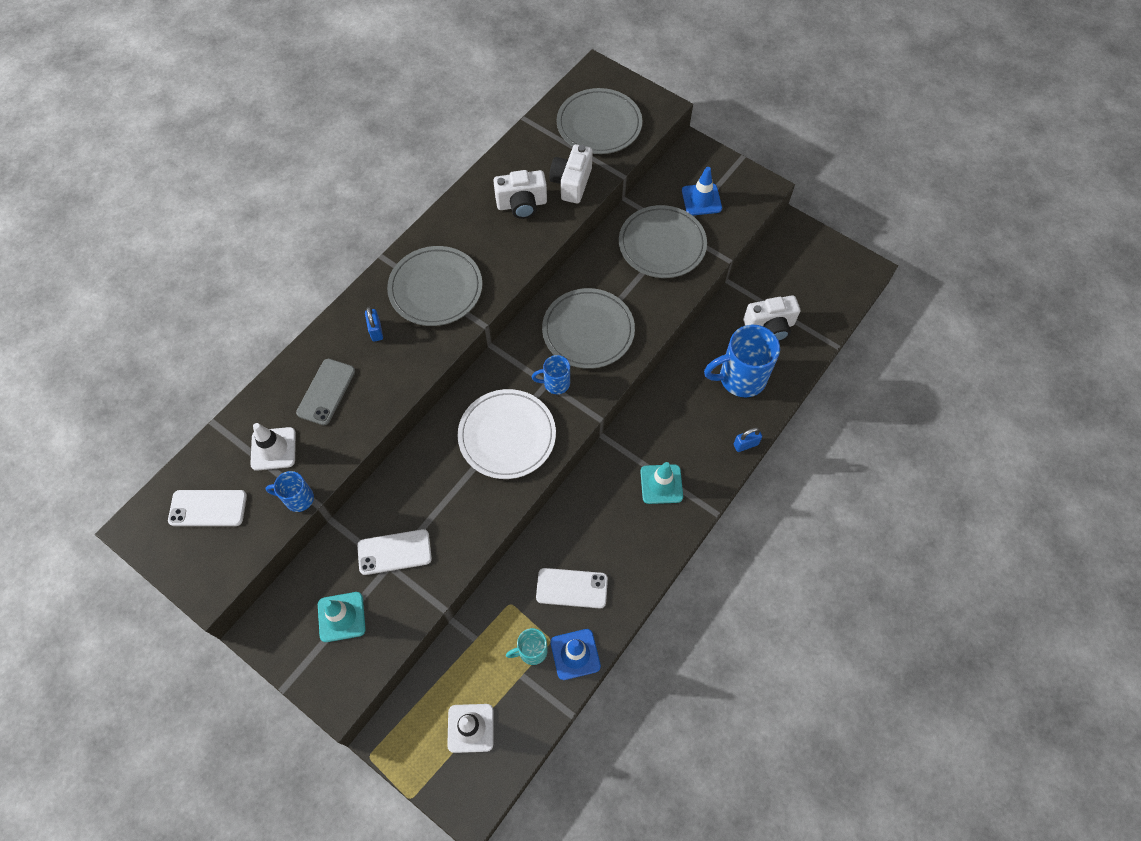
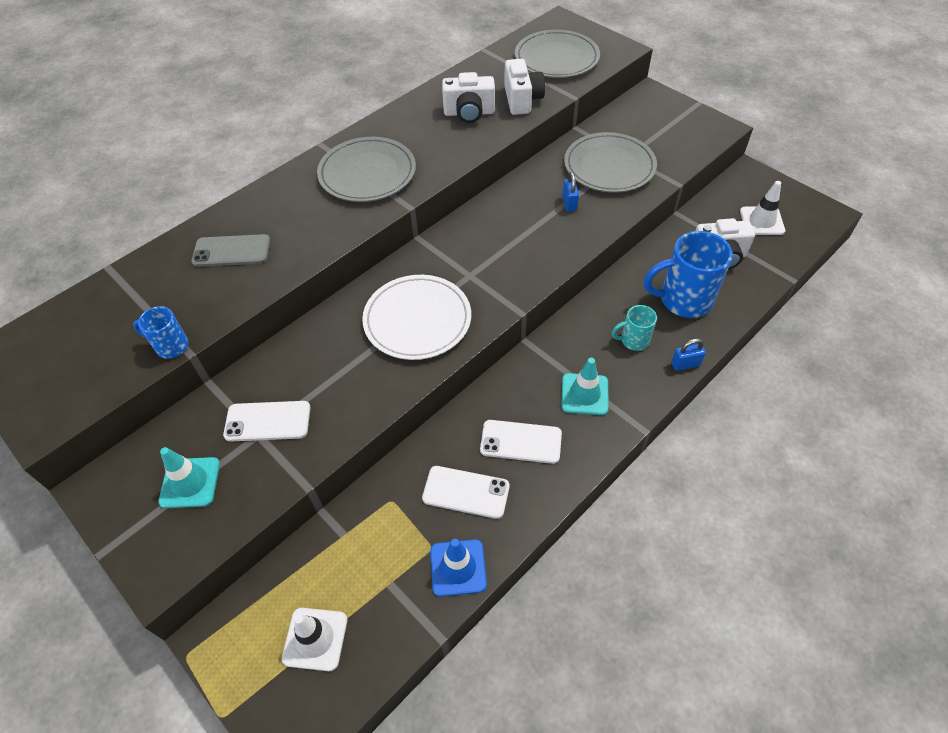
camera: 10 degrees right, 10 degrees down
(208, 508) = (73, 345): white phone -> white phone (521, 442)
(273, 449) = (161, 297): white traffic cone -> white traffic cone (761, 221)
(326, 392) = (231, 251): grey phone -> grey phone turned 60 degrees clockwise
(376, 331) = (298, 203): blue padlock -> blue padlock (569, 203)
(531, 651) = (406, 557): turquoise mug -> turquoise mug (633, 340)
(555, 383) = (479, 276): blue mug -> none
(571, 183) = (522, 100): white camera -> white camera turned 150 degrees clockwise
(588, 331) = (521, 233): grey plate -> none
(701, 200) = (654, 133): blue traffic cone -> none

